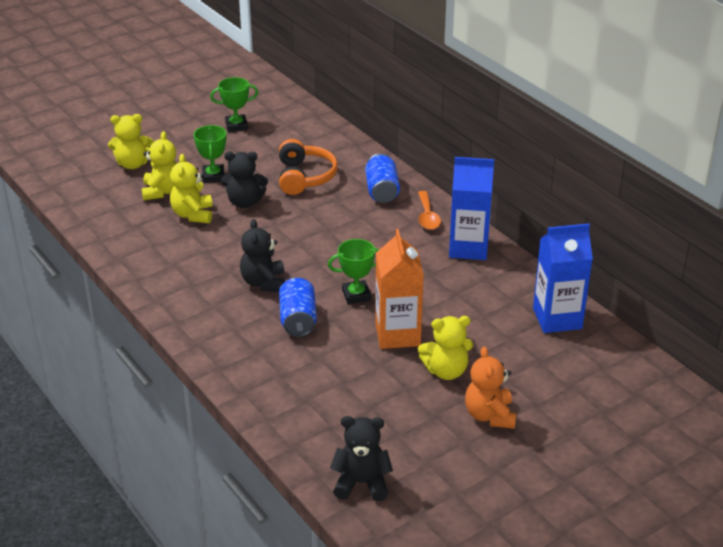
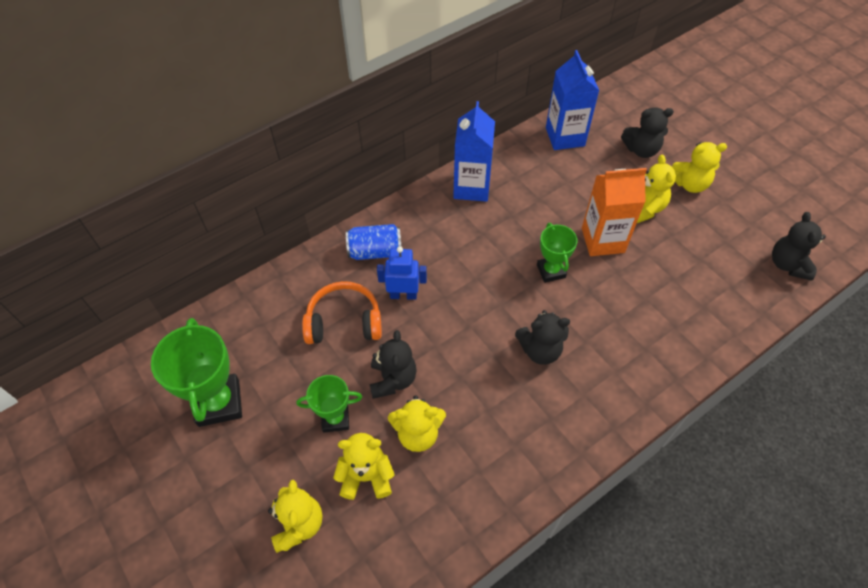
camera: 90 degrees left, 20 degrees up
(236, 126) = (219, 403): green trophy -> green trophy, size x1.68
(298, 320) = (594, 317): blue can -> none
(331, 207) = (403, 295): none -> blue robot
(427, 216) = (421, 215): orange spoon -> none
(489, 415) = (690, 184): orange teddy bear -> yellow teddy bear
(544, 380) = (641, 150): none -> black teddy bear

